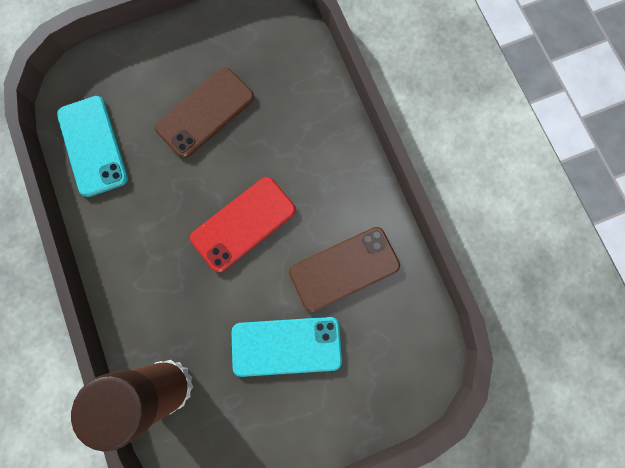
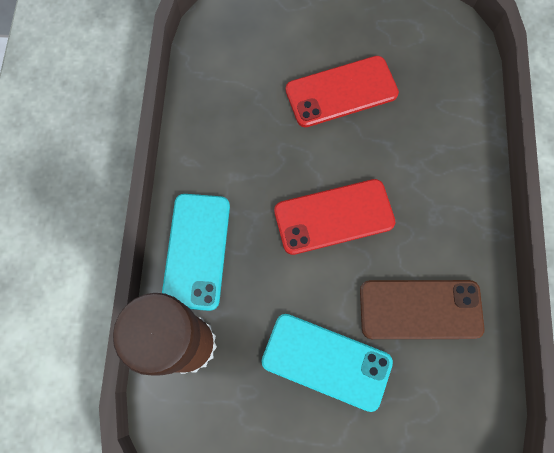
camera: 25 degrees right, 5 degrees down
(93, 146) = (218, 78): turquoise phone -> turquoise phone (196, 251)
(205, 113) = (341, 92): brown phone -> red phone

